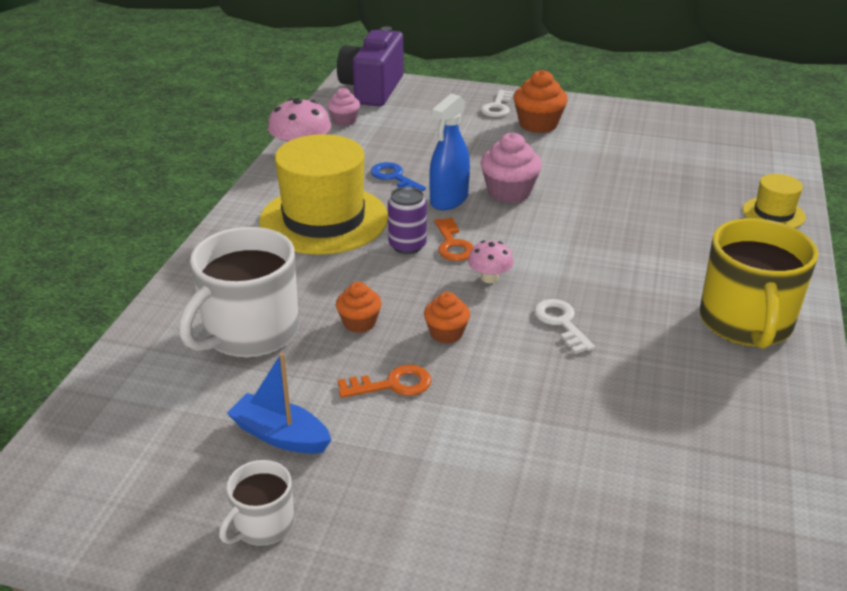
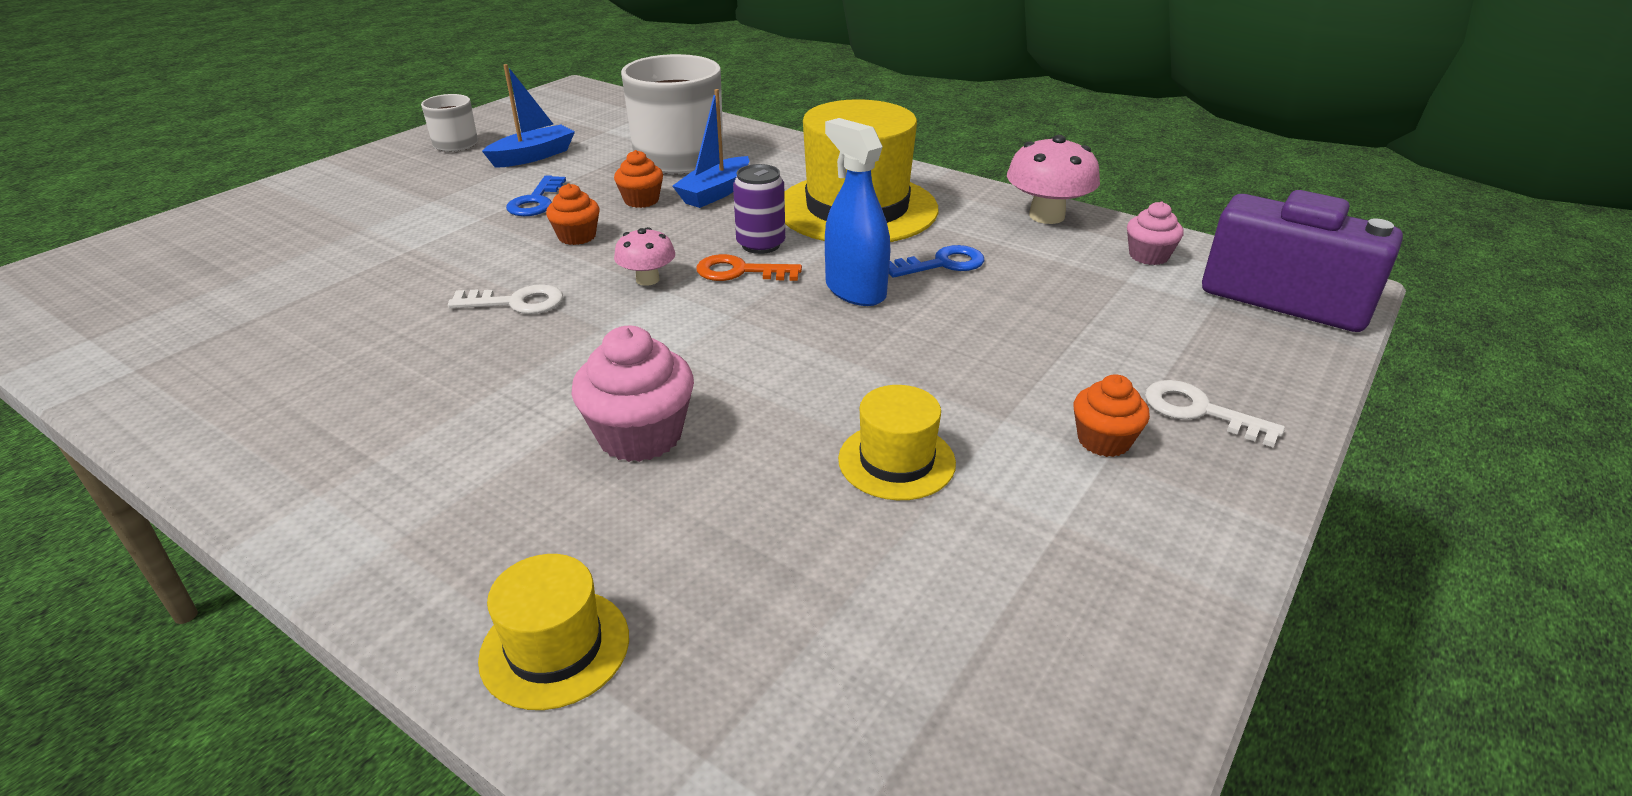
camera: 110 degrees right, 0 degrees up
(324, 289) = (715, 193): none -> blue boat
(392, 384) = (536, 201): orange key -> blue key
(509, 192) = (848, 342): pink cupcake -> pink cupcake (640, 435)
(538, 124) = (1103, 440): orange cupcake -> orange cupcake, size x0.62
(596, 165) = (896, 461): none -> yellow hat
(746, 323) = (343, 444): yellow mug -> none

